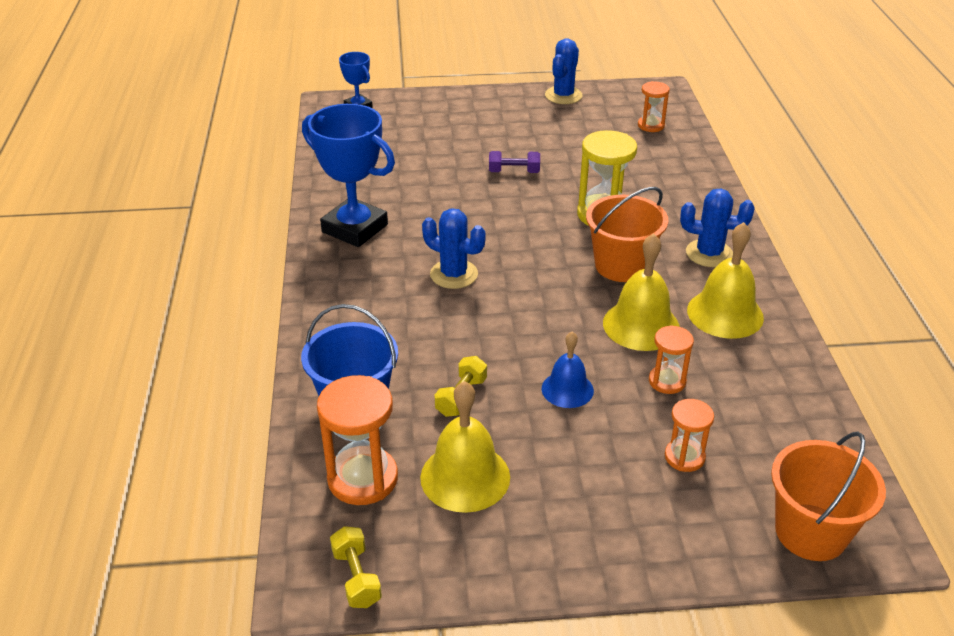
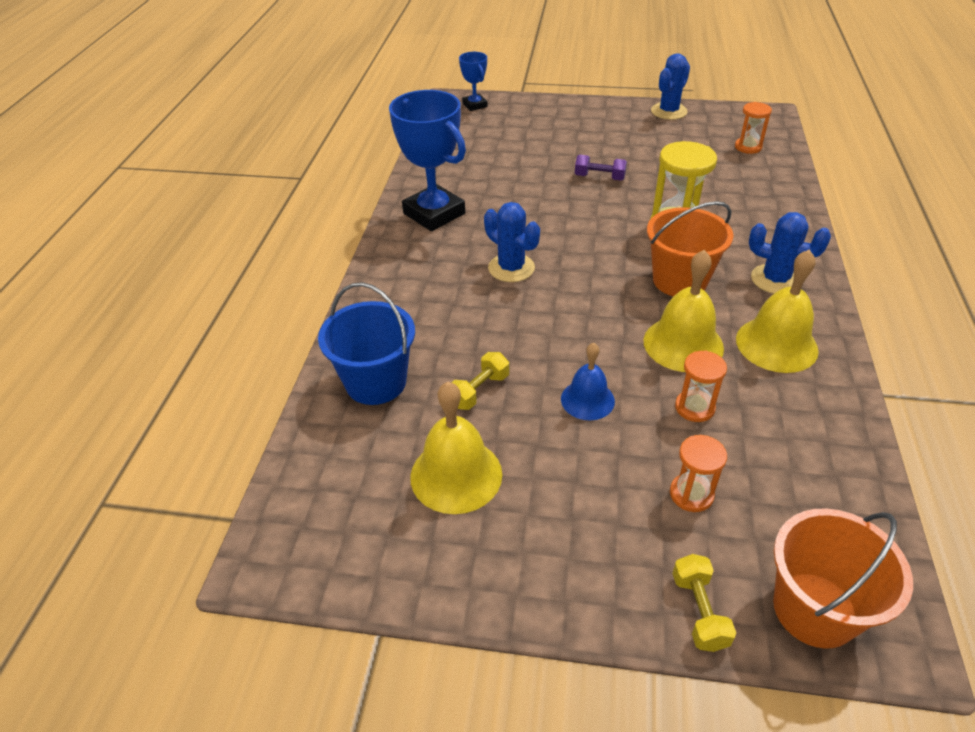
camera: 15 degrees right, 5 degrees up
(356, 577) = (315, 563): yellow dumbbell -> yellow dumbbell (699, 611)
(362, 478) = (357, 459): orange hourglass -> none

